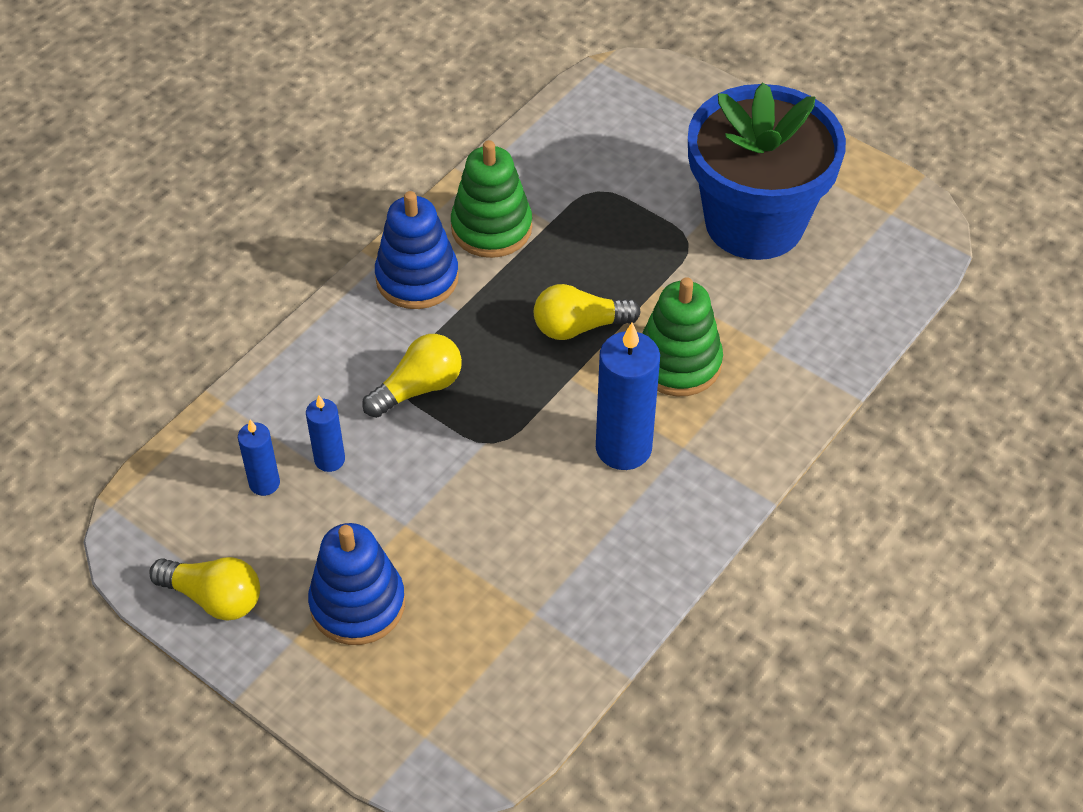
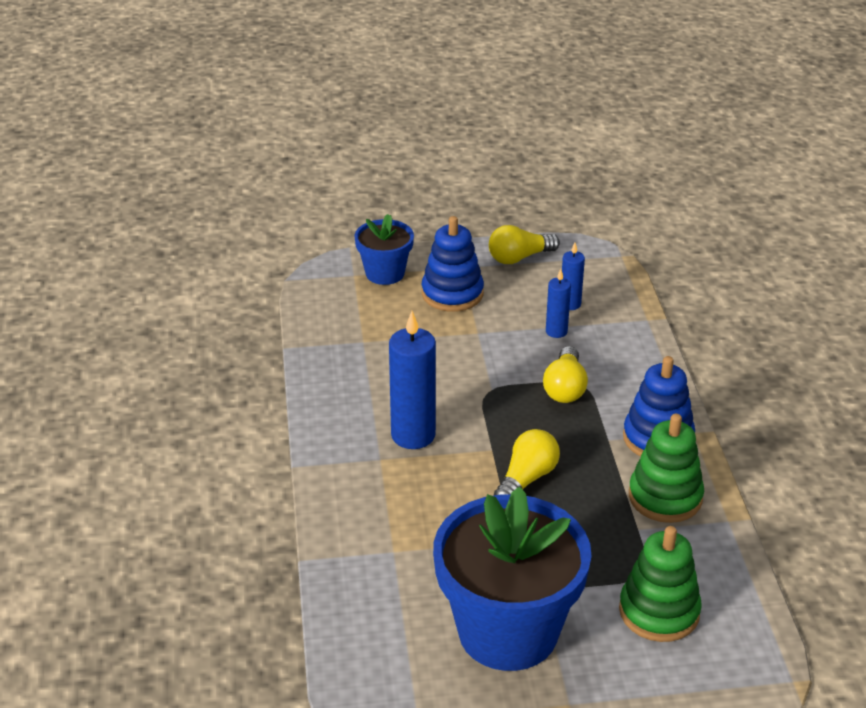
camera: 135 degrees right, 15 degrees down
(387, 706) = (385, 273): none -> blue flower pot
(678, 363) = (440, 500): green stacking toy -> green stacking toy (659, 611)

